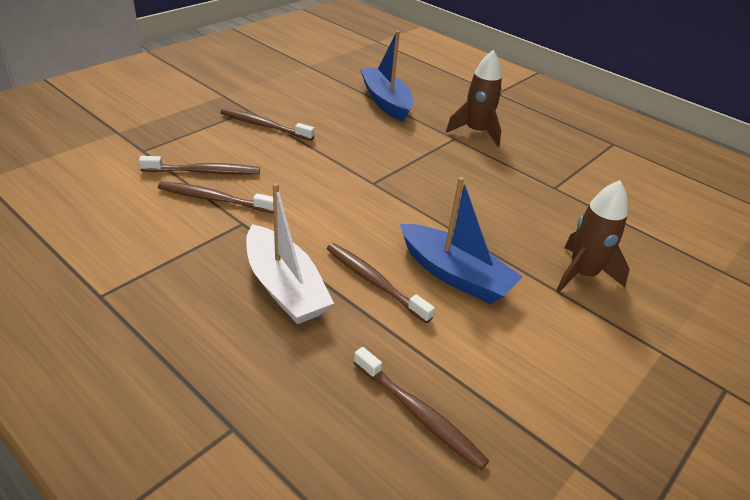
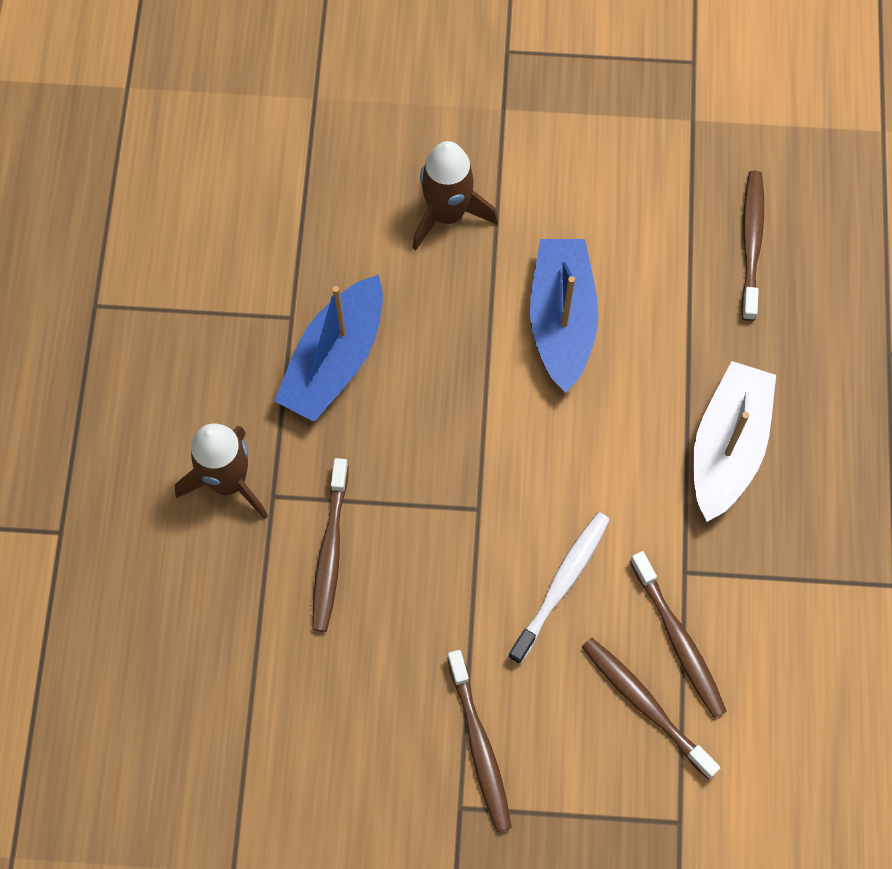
camera: 125 degrees left, 30 degrees up
(298, 183) = (561, 585): none -> white toothbrush
(374, 282) = (643, 380): brown toothbrush -> brown toothbrush (330, 551)
(386, 102) = (249, 656): blue boat -> blue boat (335, 360)

